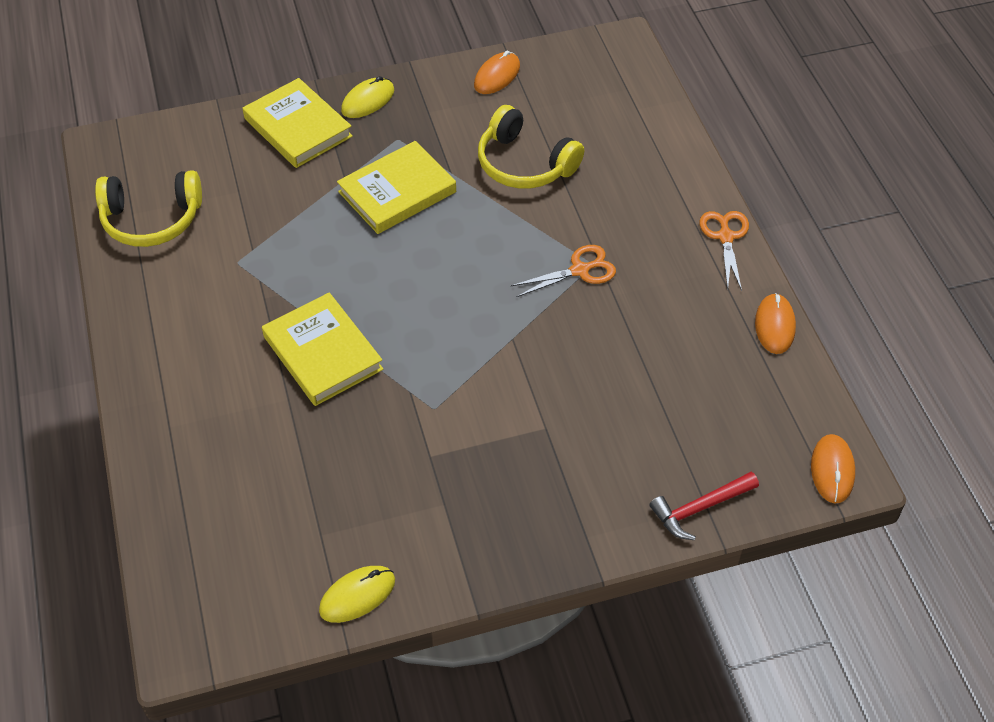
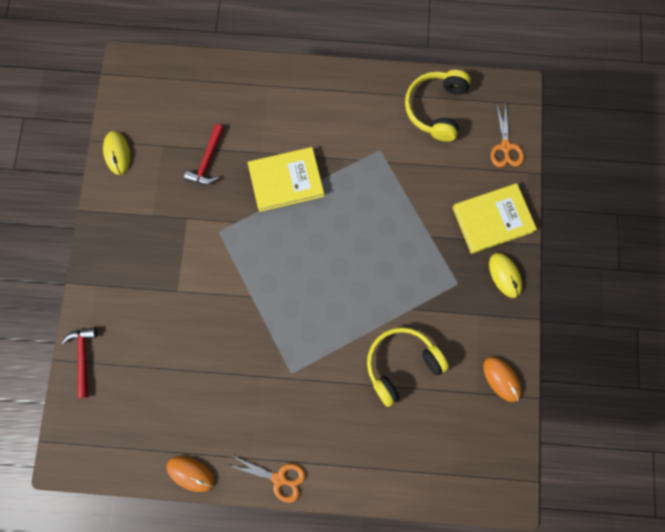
camera: 110 degrees right, 25 degrees up
(325, 462) = (207, 160): none -> red hammer
(397, 192) = (405, 267): yellow book -> none
(580, 270) = (289, 362): orange scissors -> orange scissors (505, 147)
(832, 470) = (71, 452): orange mouse -> none

